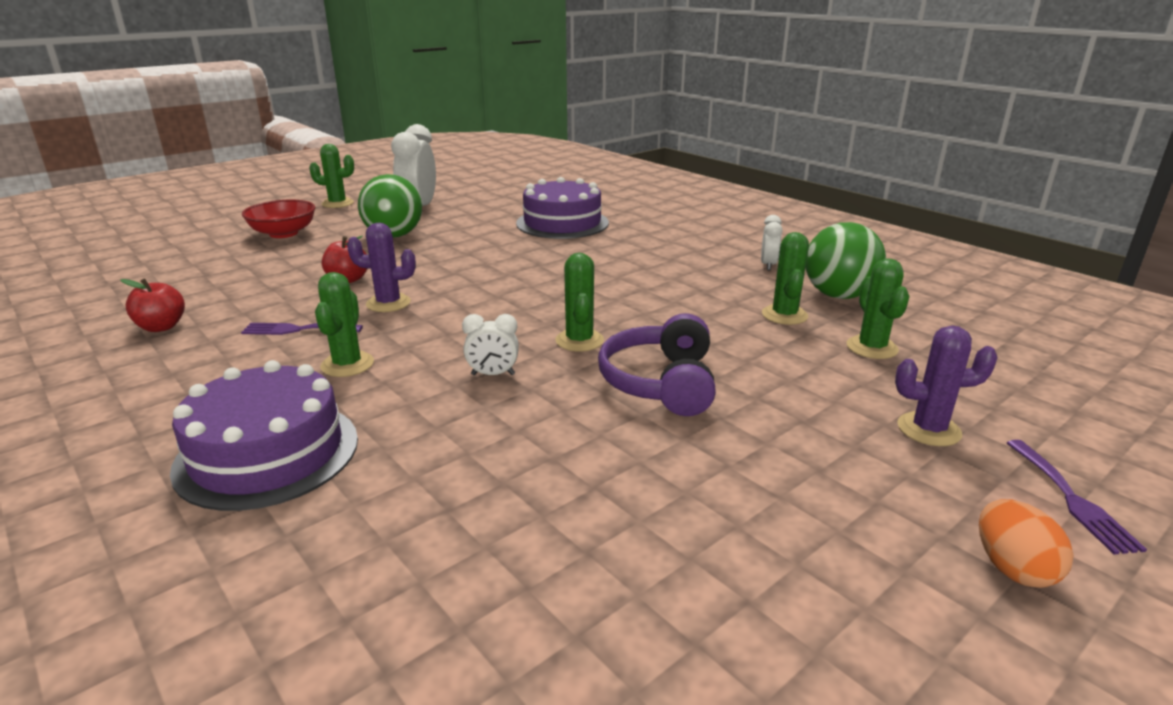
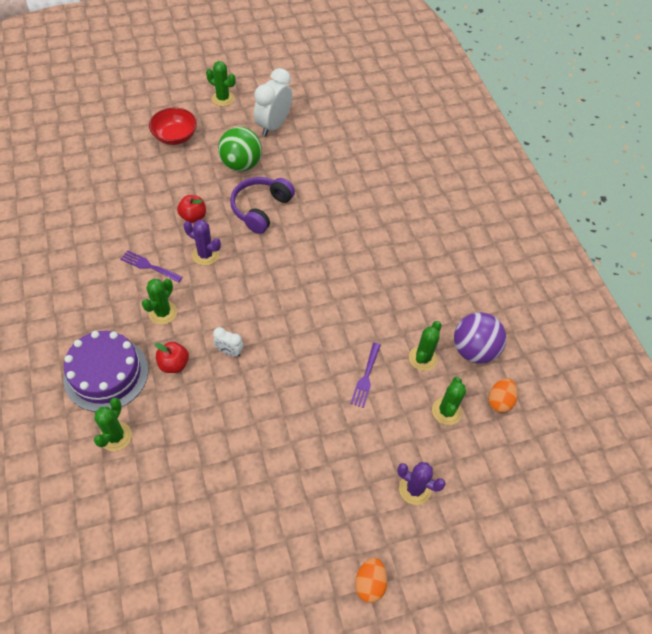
camera: 20 degrees right, 30 degrees up
(161, 327) = (83, 236): red apple -> red apple (174, 364)
(562, 223) = (358, 184): purple cake -> none
(579, 340) = (289, 337): green cactus -> green cactus (116, 436)
(661, 383) = (309, 394): purple headphones -> purple headphones (260, 209)
(768, 265) = (458, 296): white clock -> none
(838, 295) = (474, 350): green ball -> purple ball
(924, 324) = (499, 401): none -> orange egg
(1072, 499) = (436, 562): purple fork -> purple fork (366, 377)

